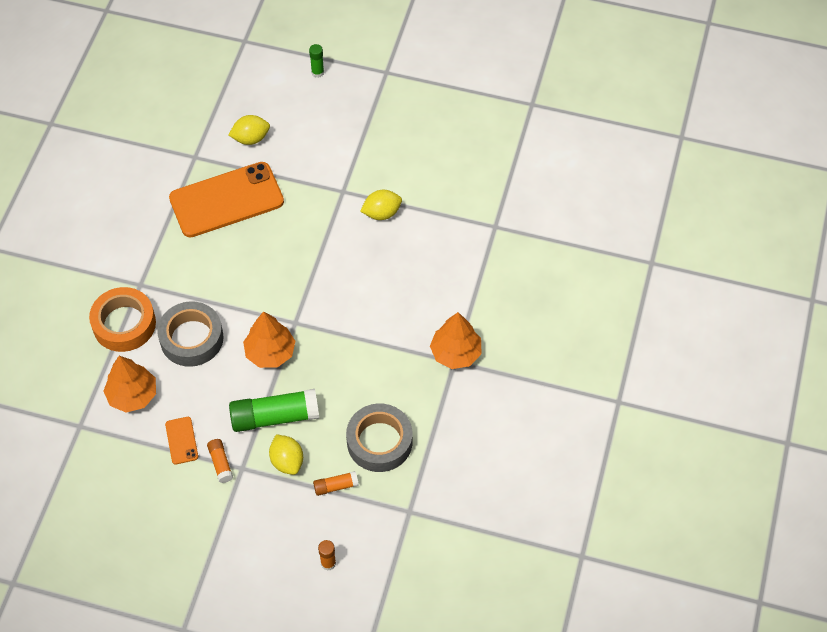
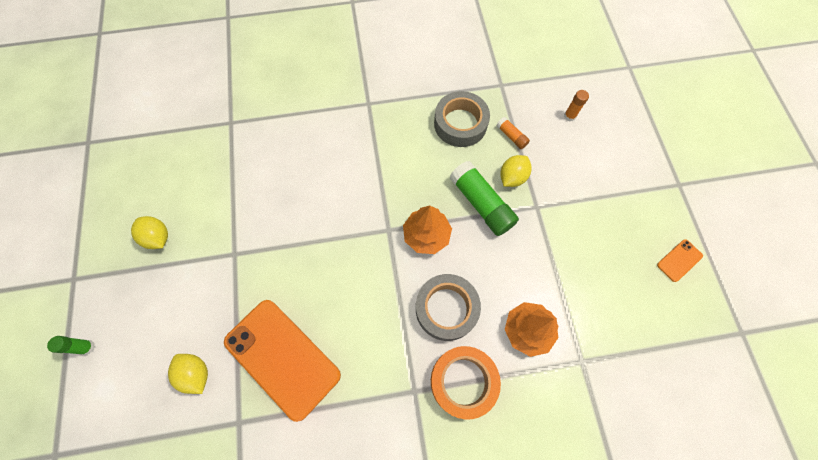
camera: 115 degrees left, 10 degrees up
(181, 440) = (542, 265): orange phone -> orange phone (679, 260)
(220, 463) = (543, 224): orange glue stick -> none
(381, 213) = (247, 211): yellow lemon -> yellow lemon (158, 237)
(456, 353) = (360, 105): orange tree -> none

